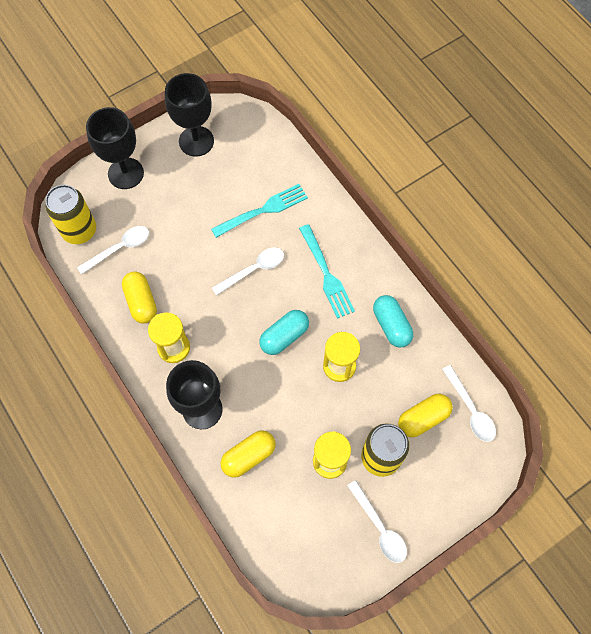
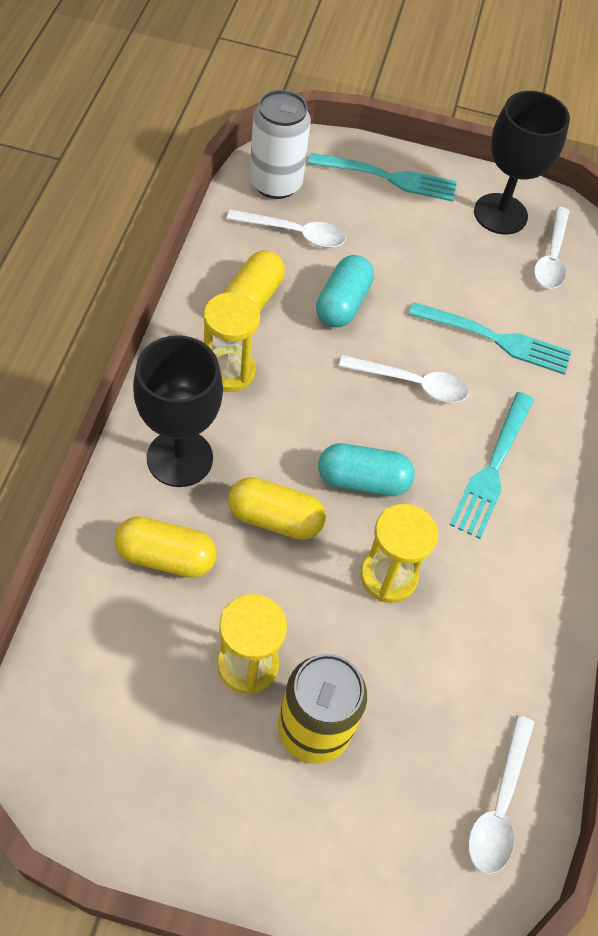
camera: 40 degrees right, 10 degrees down
(79, 230) = (275, 183): yellow can -> white can
(126, 173) = (387, 178): black goblet -> turquoise fork
(379, 527) = (211, 808): white spoon -> white spoon (551, 257)
(391, 325) = (508, 600): turquoise capsule -> turquoise capsule (342, 304)
(423, 418) = (422, 745): yellow capsule -> yellow capsule (275, 519)

